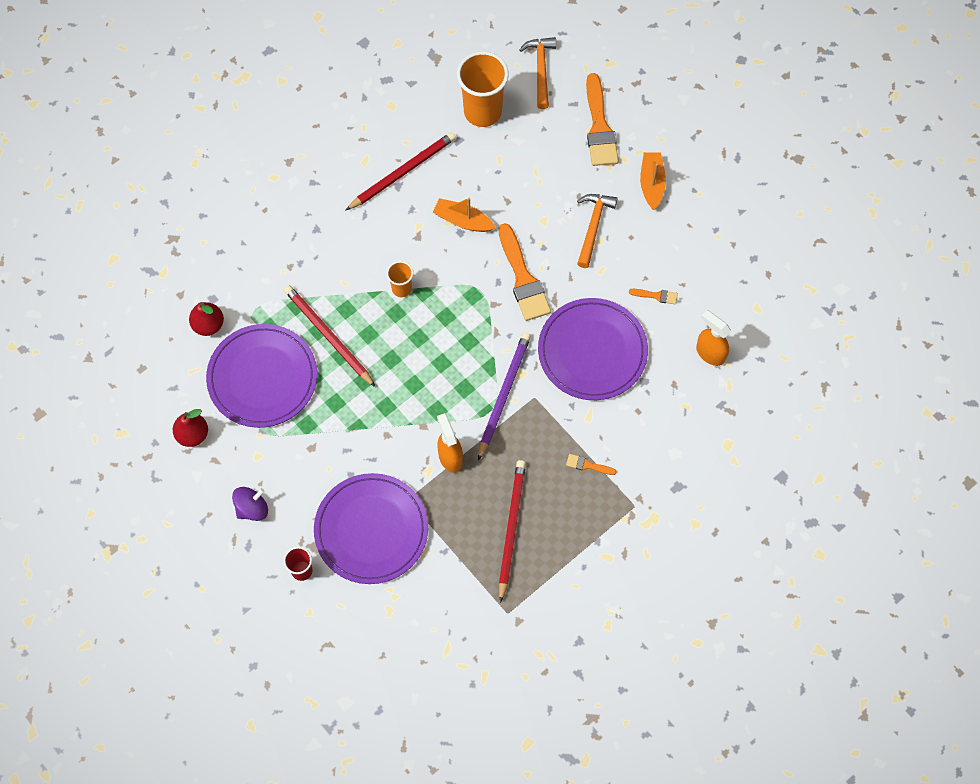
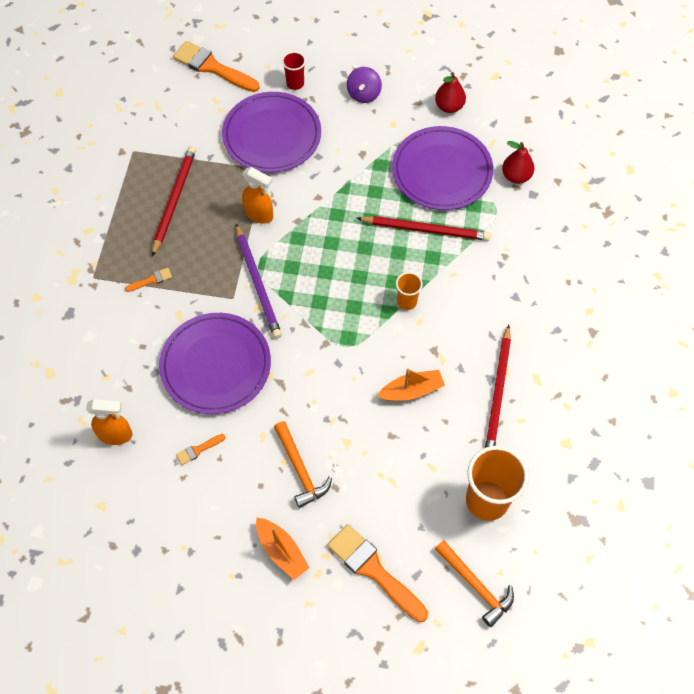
camera: 140 degrees right, 5 degrees down
(511, 529) = (174, 201): red pencil -> red pencil turned 135 degrees counterclockwise
(523, 278) = (320, 381): orange brush -> orange brush (212, 67)

